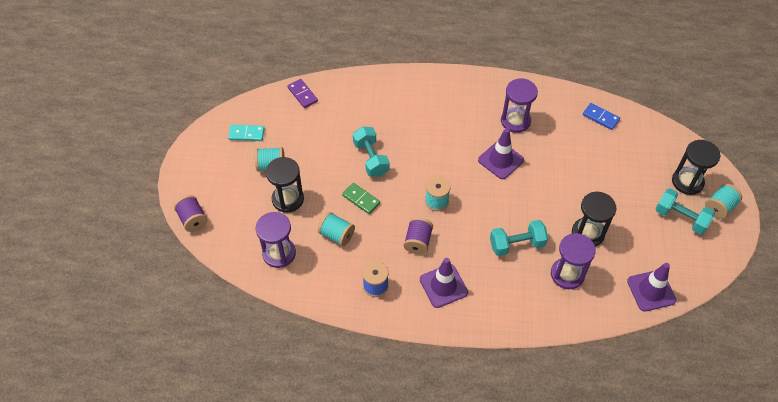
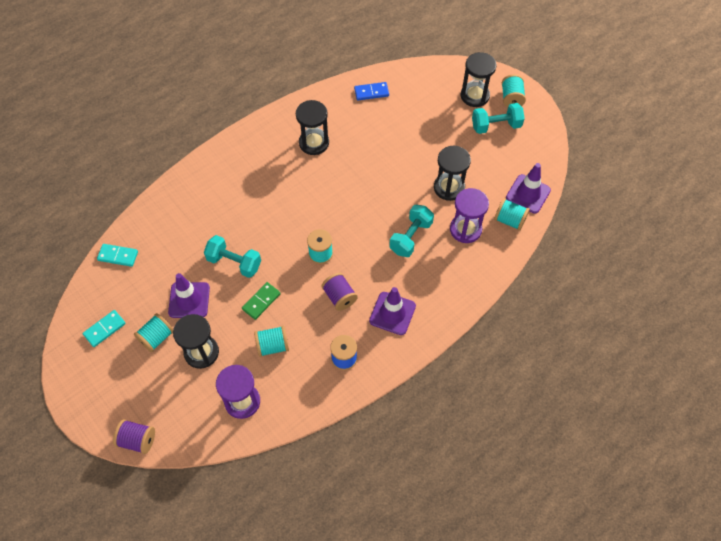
camera: 45 degrees left, 5 degrees up
(302, 94) = (118, 256): purple domino -> turquoise domino
(361, 199) = (261, 301): green domino -> green domino turned 45 degrees counterclockwise
(500, 160) = (334, 182): purple traffic cone -> purple traffic cone (189, 300)
(515, 121) = (314, 143): purple hourglass -> black hourglass
(612, 297) = (509, 220): none -> turquoise spool

